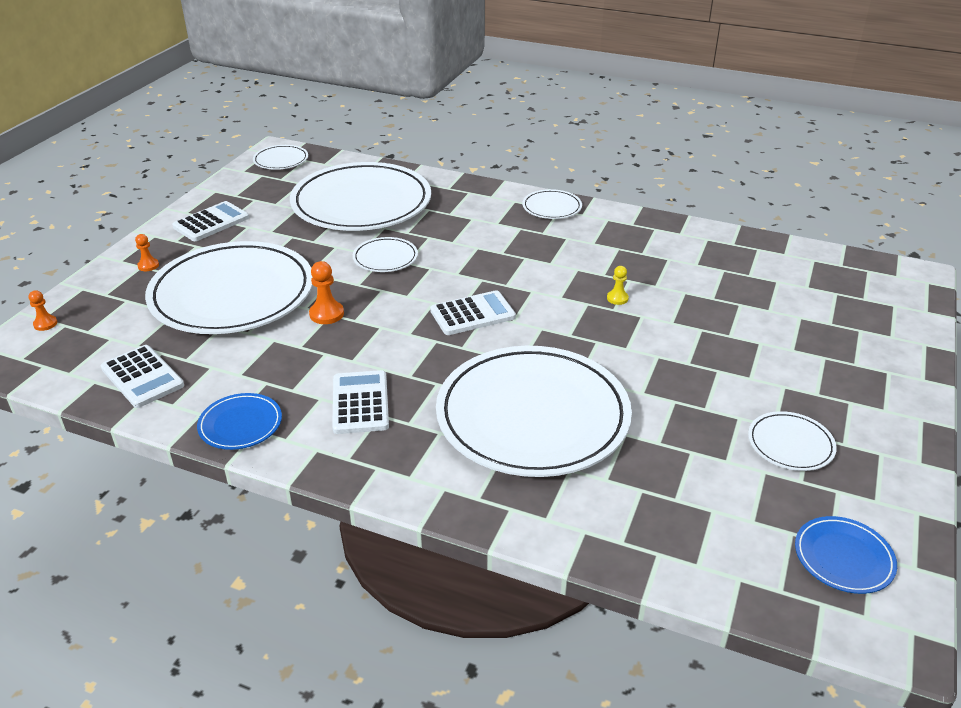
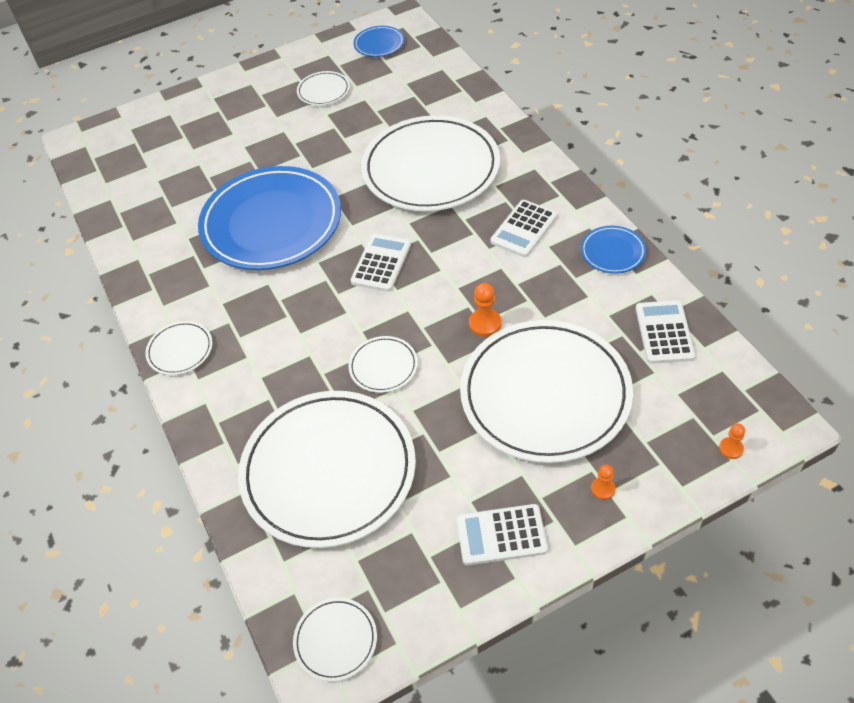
camera: 135 degrees left, 15 degrees up
(472, 314) = (381, 263): white calculator -> white calculator turned 90 degrees clockwise
(617, 298) = (271, 223): yellow pawn -> blue plate

